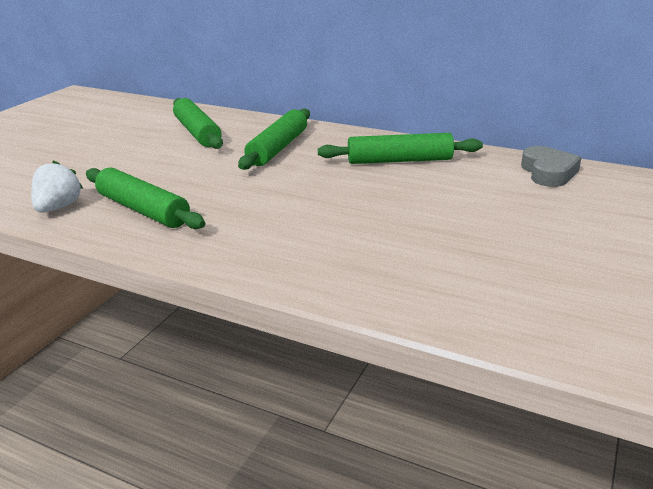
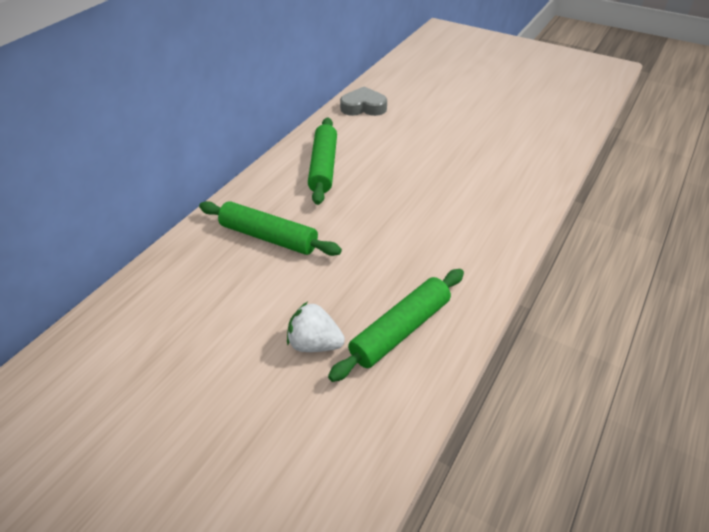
camera: 85 degrees left, 15 degrees up
(58, 207) = (386, 409): white strawberry -> white strawberry (315, 344)
(197, 133) = (192, 304): green rolling pin -> none

